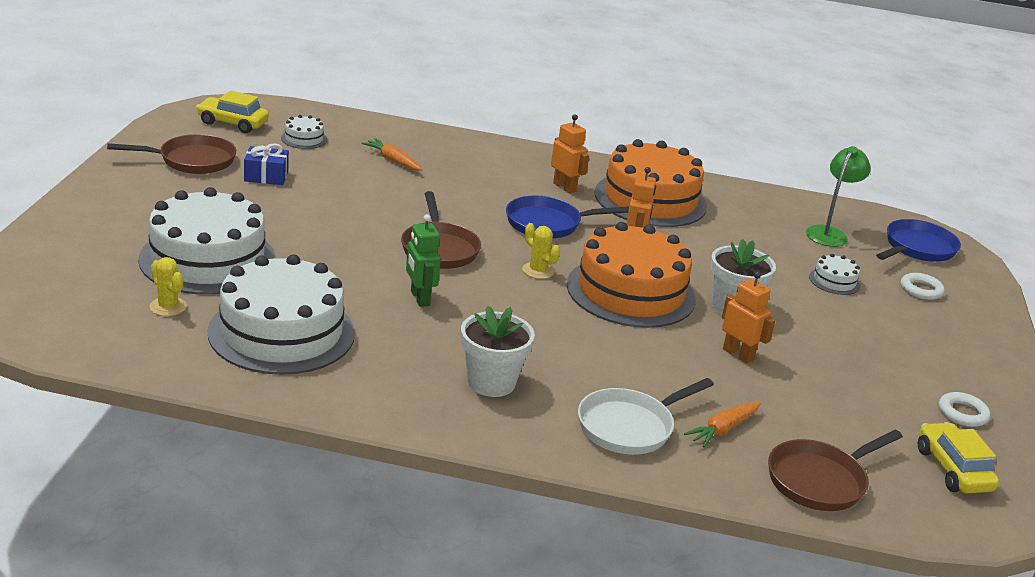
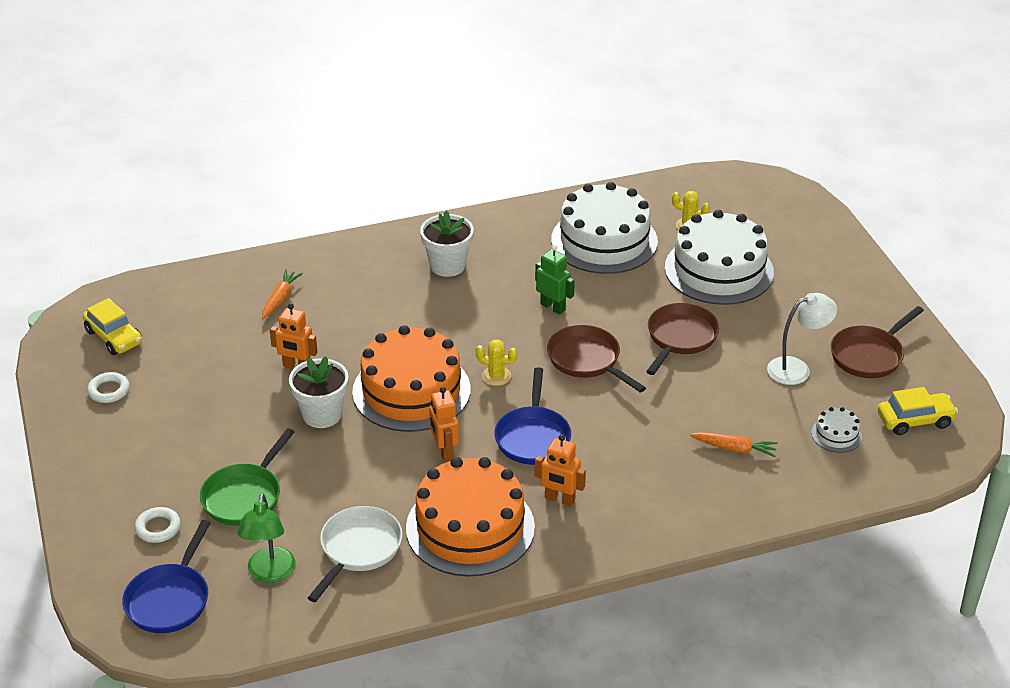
camera: 155 degrees right, 10 degrees up
(266, 176) = (797, 369): blue gift -> white lamp
(548, 224) = (533, 437): blue pan -> blue pan turned 135 degrees clockwise
(629, 426) = (341, 274): white pan -> white pan (358, 549)
(820, 480) = (204, 290): brown pan -> brown pan (680, 338)
(834, 281) = (244, 496): white cake -> green pan

